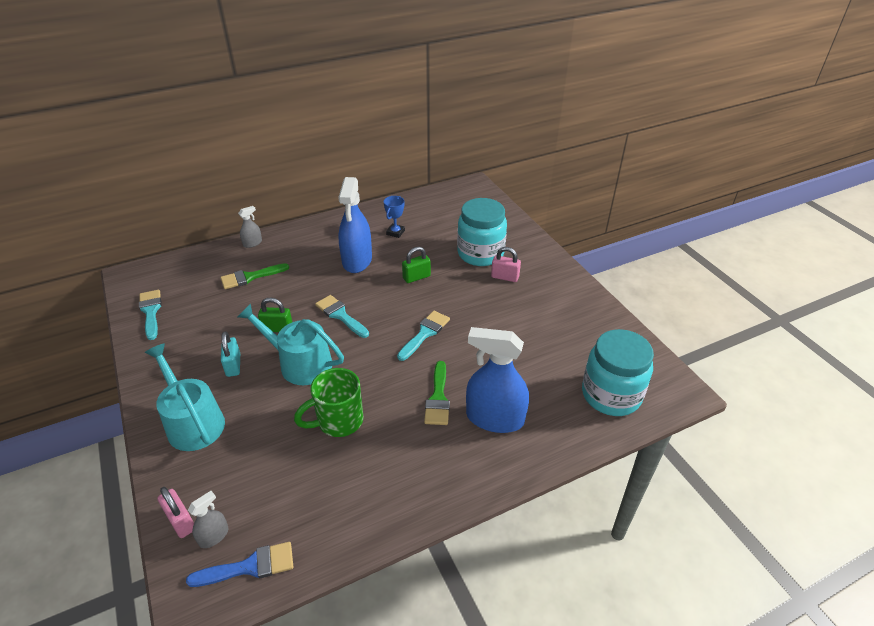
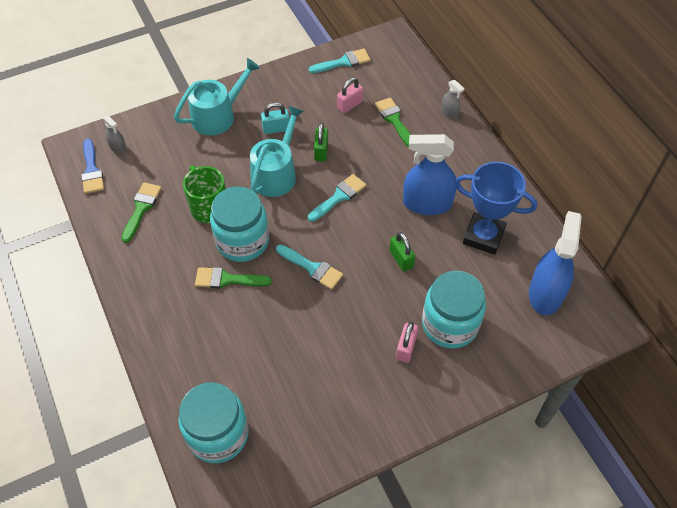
camera: 90 degrees right, 15 degrees up
(181, 521) = (132, 128): pink padlock -> pink padlock (349, 105)
(330, 492) = (141, 208): none -> green brush
(389, 388) = (242, 241): none -> turquoise jar
(395, 232) = (483, 236): blue trophy -> blue trophy, size x2.03
(495, 418) = (199, 325): blue spray bottle -> blue spray bottle (545, 293)

